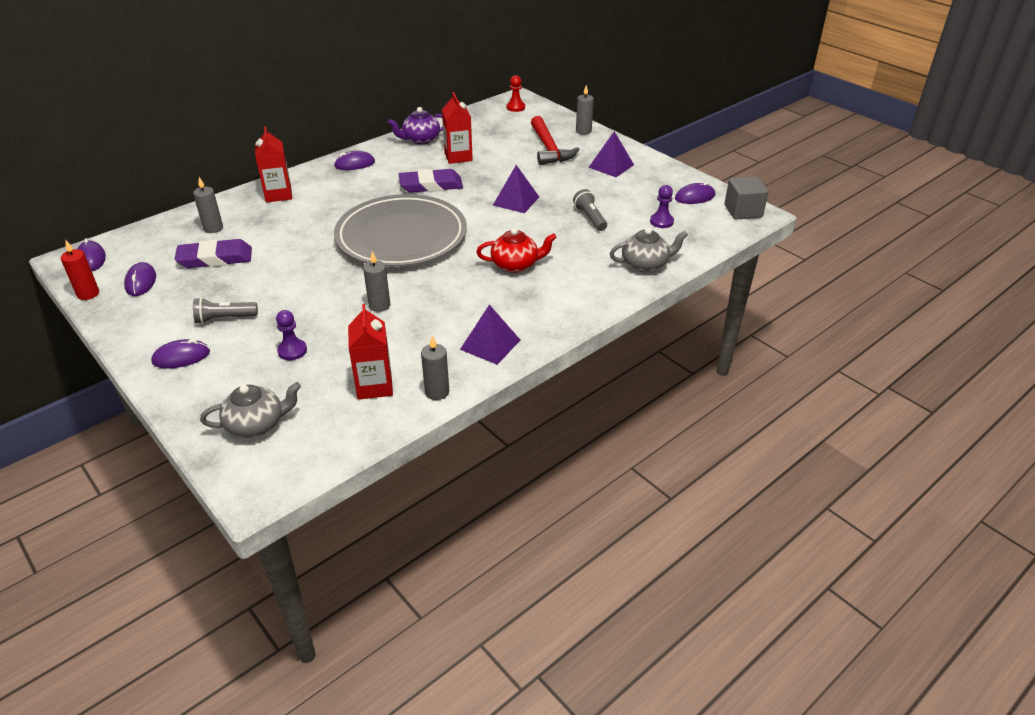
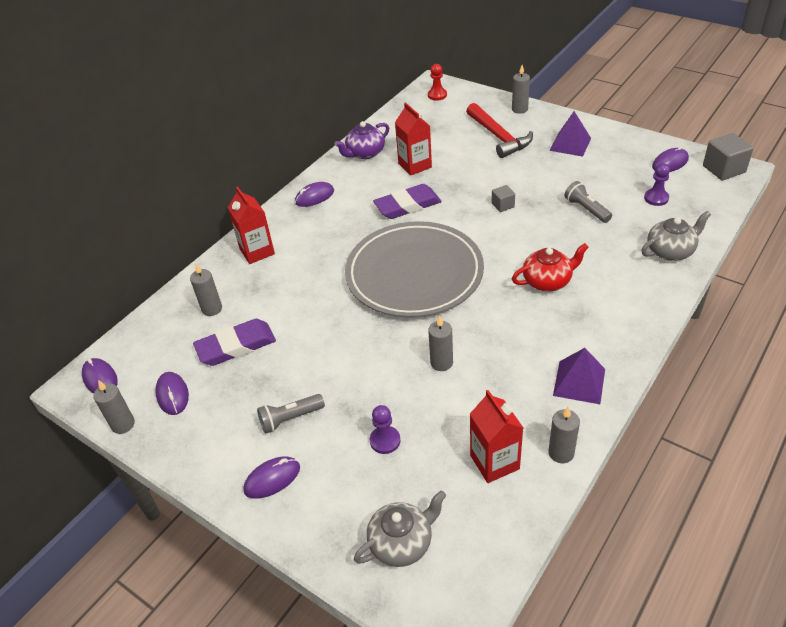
camera: 10 degrees left, 5 degrees up
(88, 294) = (123, 424): red candle -> grey candle
(516, 201) = (503, 205): purple pyramid -> grey cube

